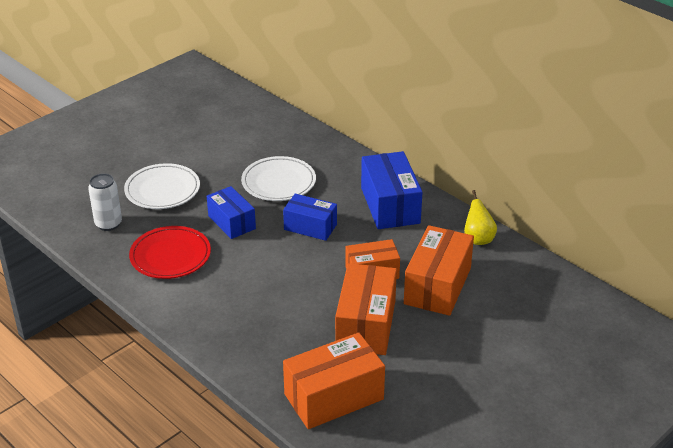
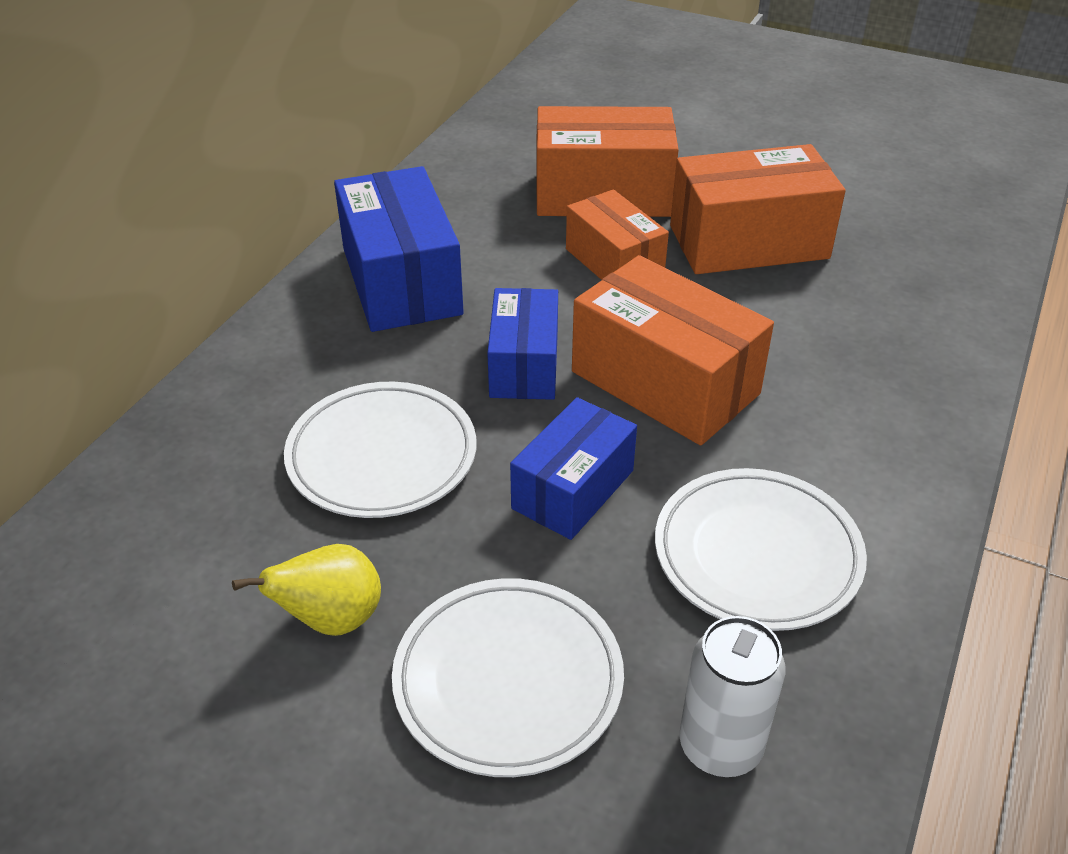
camera: 110 degrees left, 5 degrees up
(170, 256) = (757, 554): red plate -> white plate
(334, 396) = (925, 239): orange box -> orange box (665, 382)
(390, 205) = (401, 281): blue box -> blue box turned 75 degrees counterclockwise
(478, 239) = (456, 176): yellow pear -> yellow pear (331, 619)

